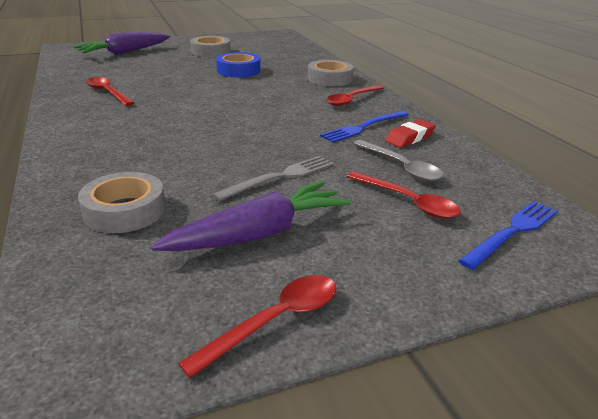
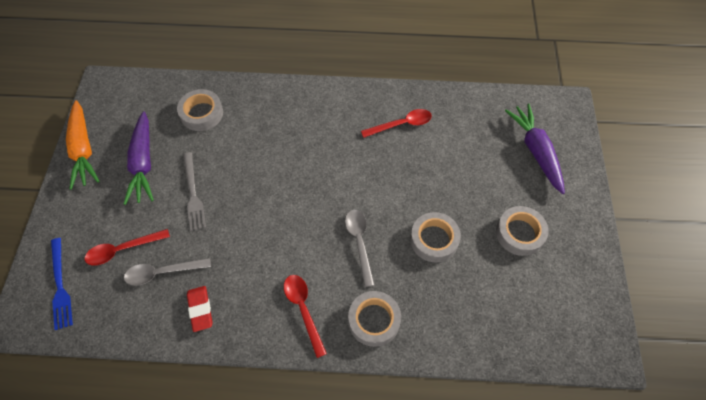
camera: 115 degrees right, 30 degrees up
(238, 70) = (434, 240): blue tape -> grey tape
(265, 91) = (359, 243): none -> grey spoon
(275, 321) = (83, 150): red spoon -> orange carrot
(364, 127) = (238, 285): blue fork -> none

